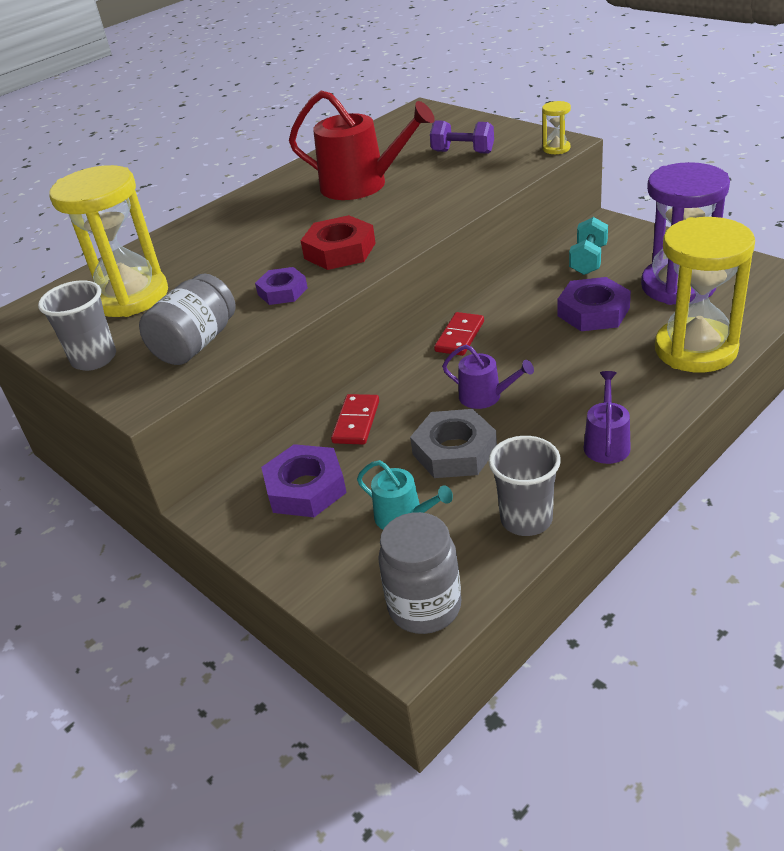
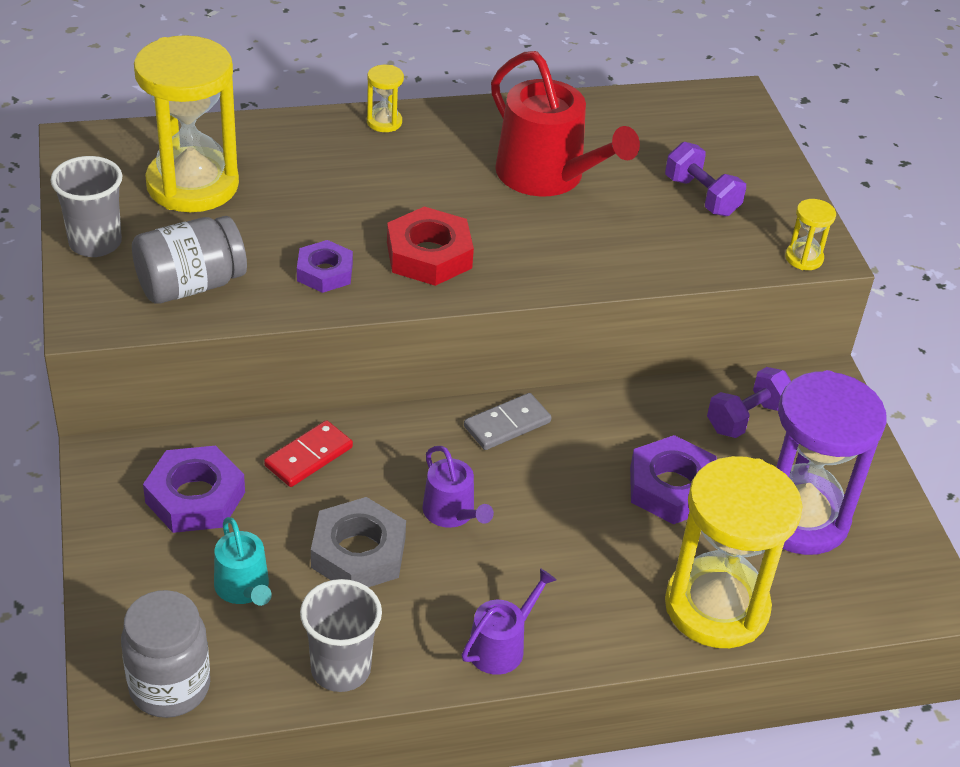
camera: 25 degrees right, 5 degrees up
(225, 209) = (384, 122): none -> yellow hourglass
(460, 336) = (507, 424): red domino -> grey domino
(588, 260) = (747, 418): turquoise dumbbell -> purple dumbbell

